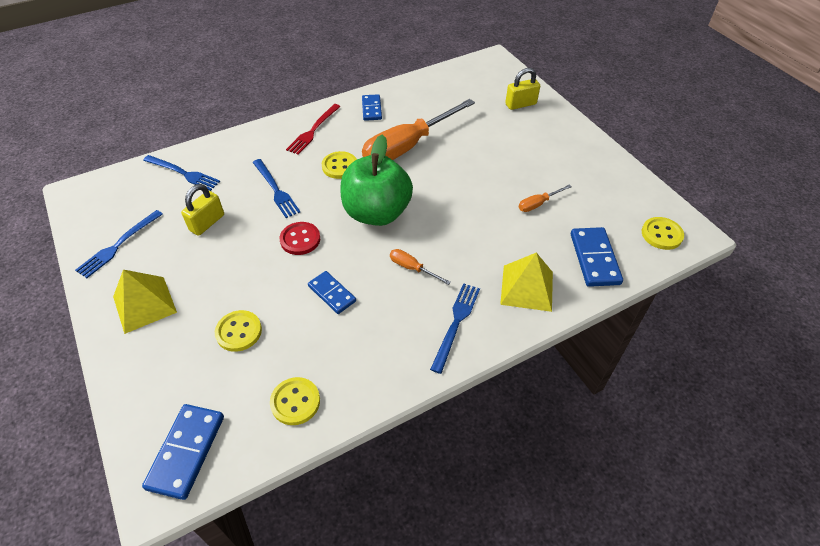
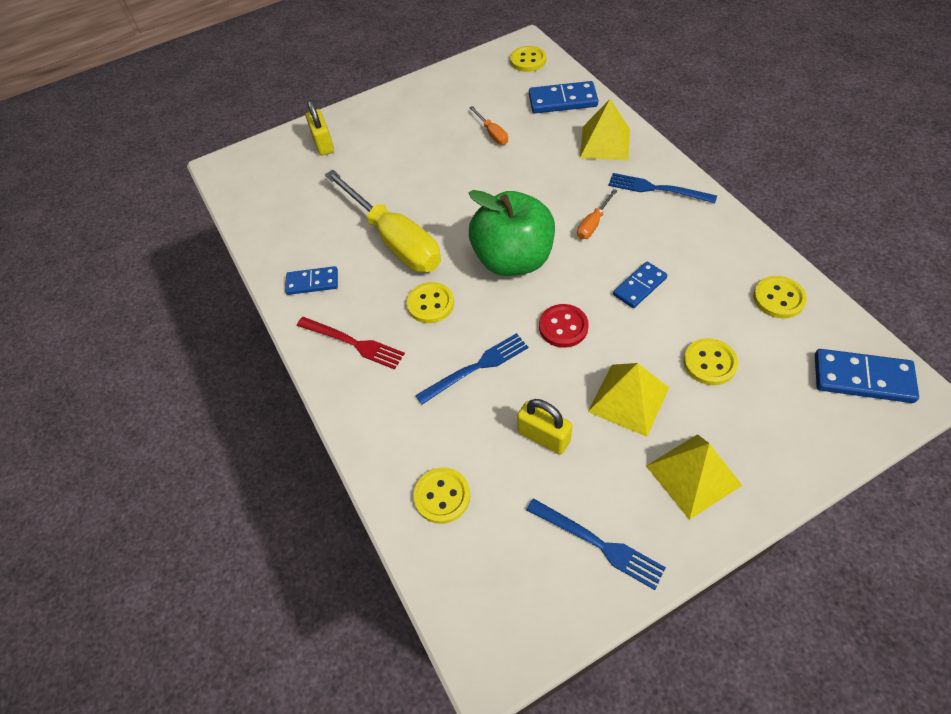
camera: 85 degrees left, 5 degrees up
(183, 173) = (442, 496): blue fork -> yellow button
(221, 273) = (628, 399): none -> yellow pyramid
(408, 146) = (394, 240): orange screwdriver -> yellow screwdriver

